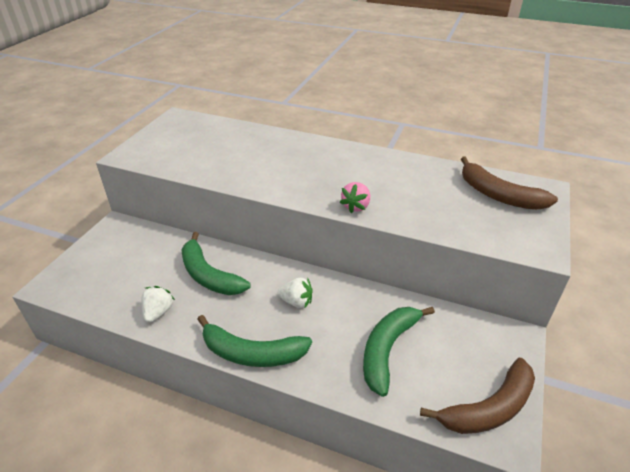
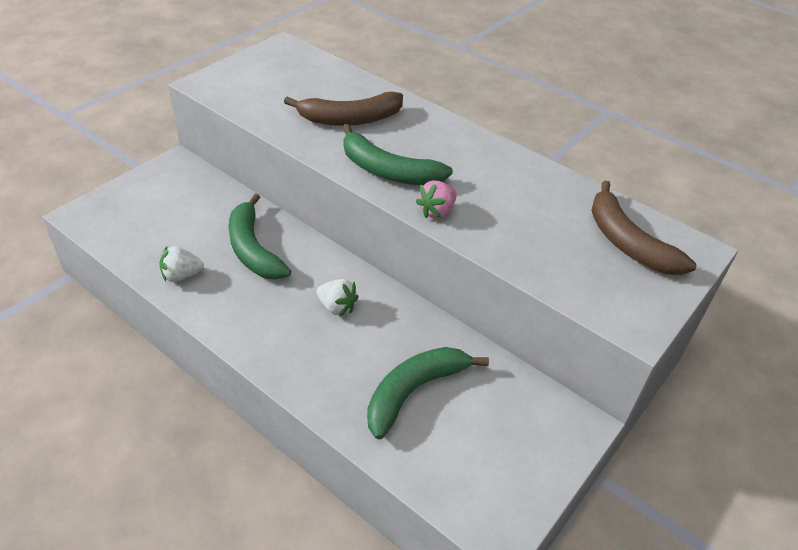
camera: 15 degrees right, 5 degrees up
(158, 312) = (181, 276): white strawberry -> white strawberry turned 135 degrees counterclockwise
(252, 353) = (260, 349): green banana -> green banana (388, 171)
(489, 408) = (497, 491): brown banana -> brown banana (350, 119)

